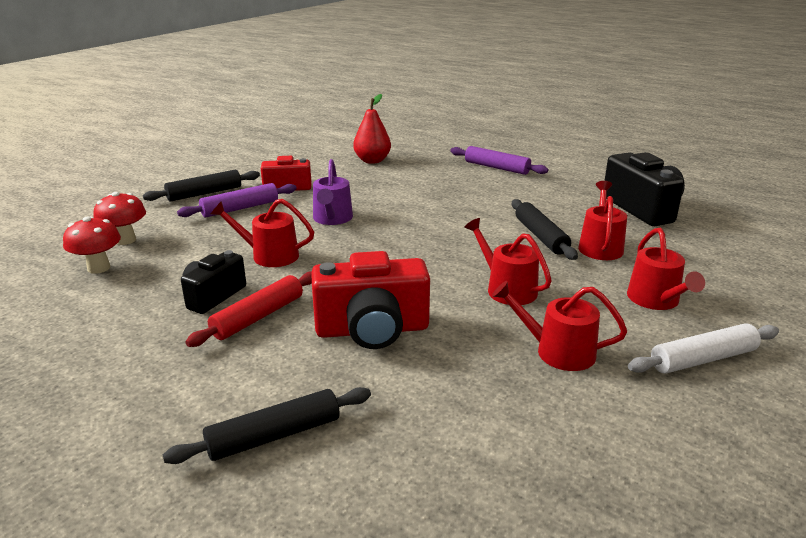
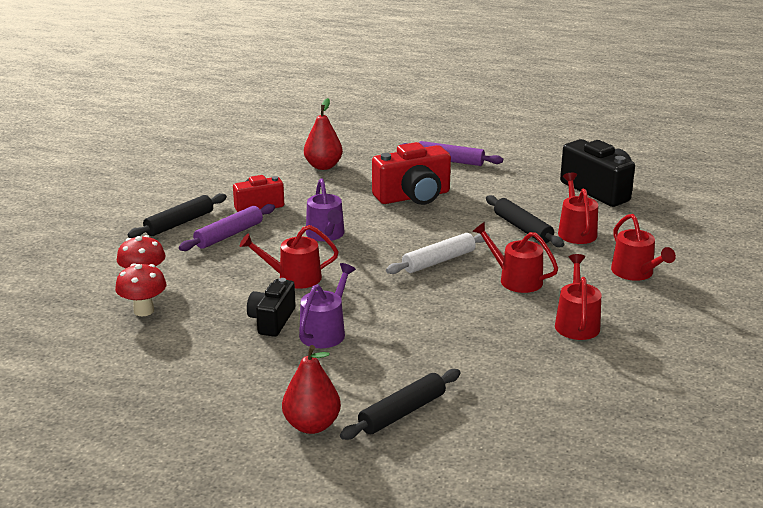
camera: 15 degrees left, 0 degrees up
(154, 432) = (312, 425): none -> red pear
(258, 317) = (325, 332): red rolling pin -> purple watering can
(372, 330) = (426, 328): red camera -> red camera (413, 196)
(558, 351) = (576, 323): red watering can -> red watering can turned 90 degrees clockwise
(703, 359) = (681, 313): white rolling pin -> white rolling pin (438, 261)

